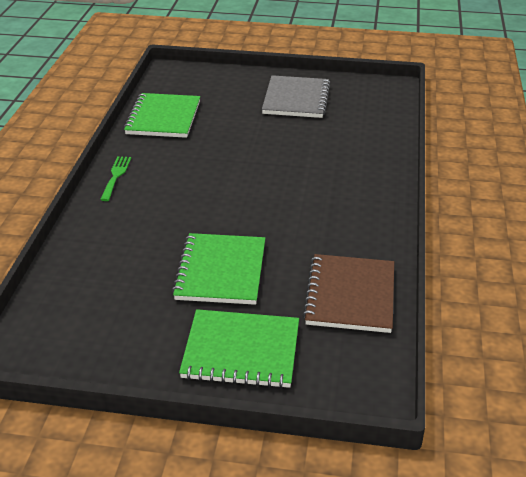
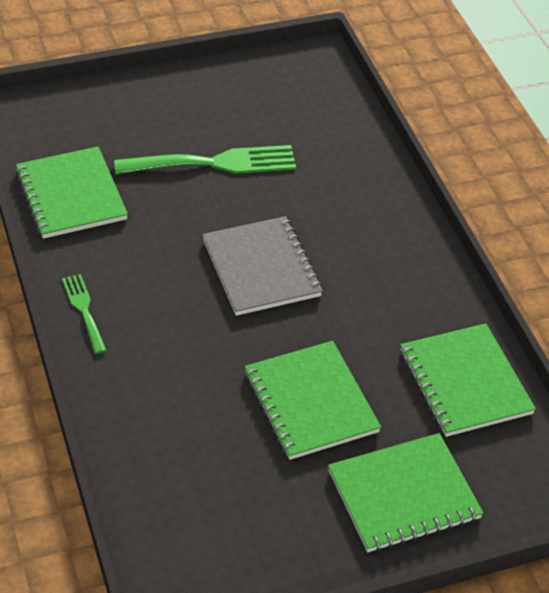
camera: 30 degrees left, 10 degrees up
(271, 124) = (214, 163): none -> green fork
(296, 99) = (216, 112): grey notebook -> grey notebook (261, 268)
(350, 295) = (465, 382): brown notebook -> green notebook

